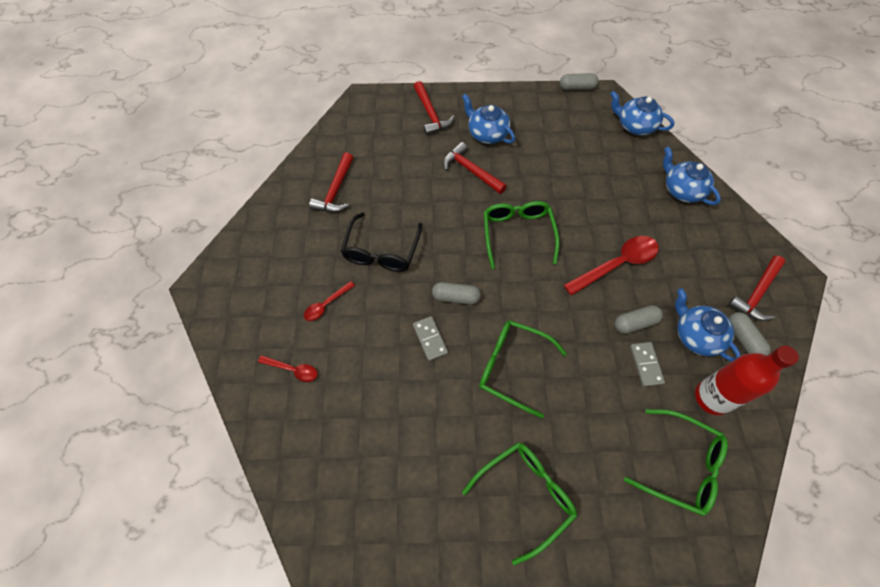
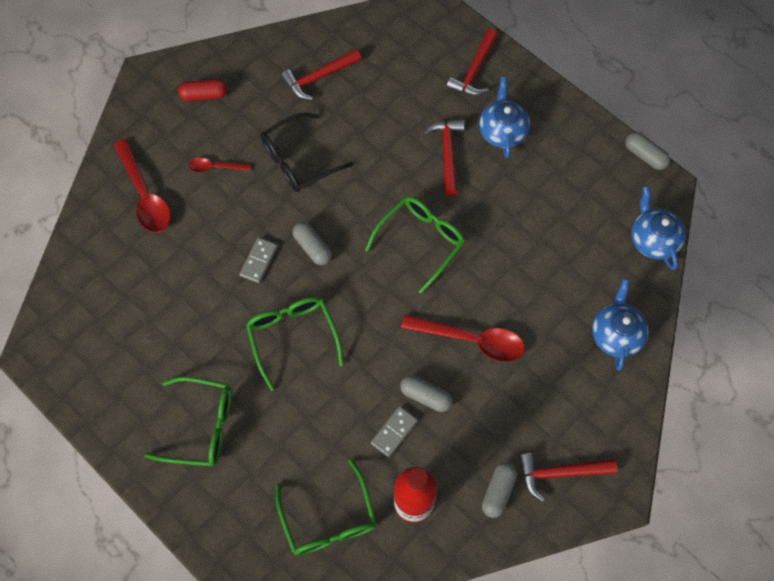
camera: 45 degrees right, 5 degrees up
(263, 264) = (204, 95): none -> red capsule
(293, 370) = (145, 195): red spoon -> red spoon, size x1.87
(696, 335) = (462, 452): blue teapot -> none

